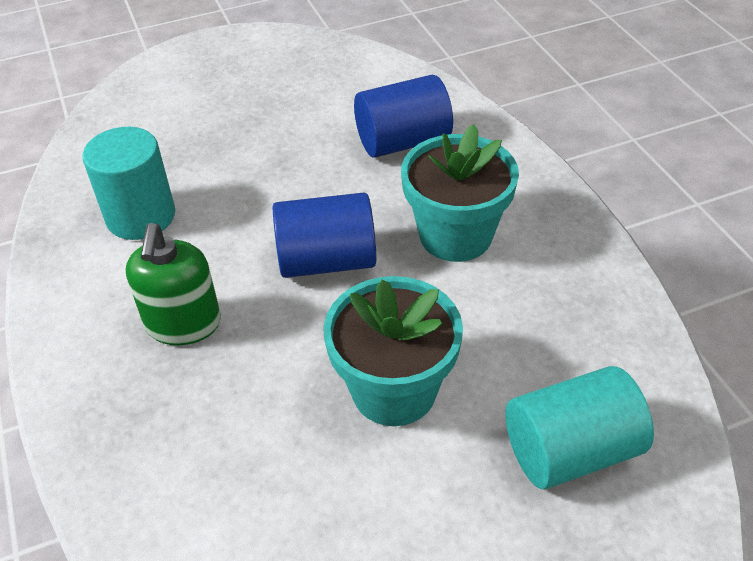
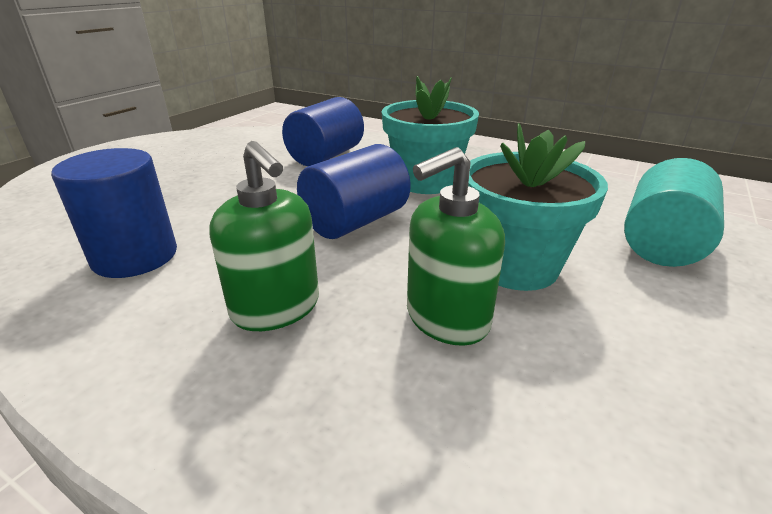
camera: 40 degrees left, 15 degrees down
(141, 216) = (135, 256): turquoise cylinder -> blue cylinder
(278, 404) = (446, 318): none -> green soap dispenser

